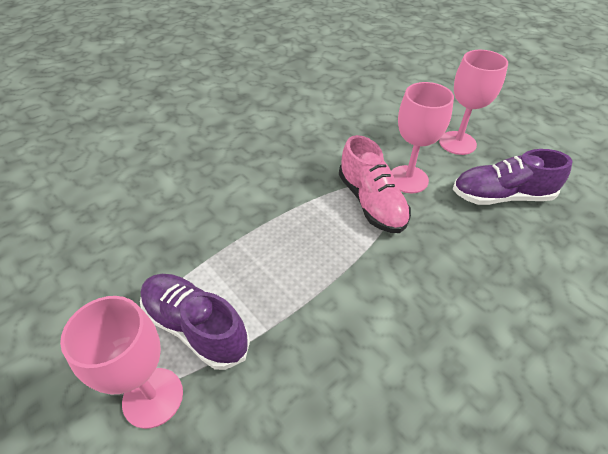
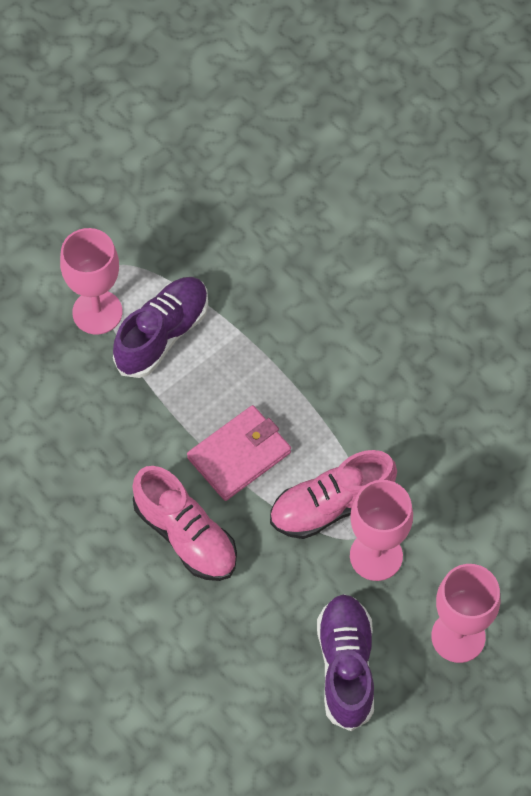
camera: 90 degrees right, 15 degrees up
(331, 261) = (239, 455): none -> pink wallet
(416, 302) = (186, 535): none -> pink shoe

